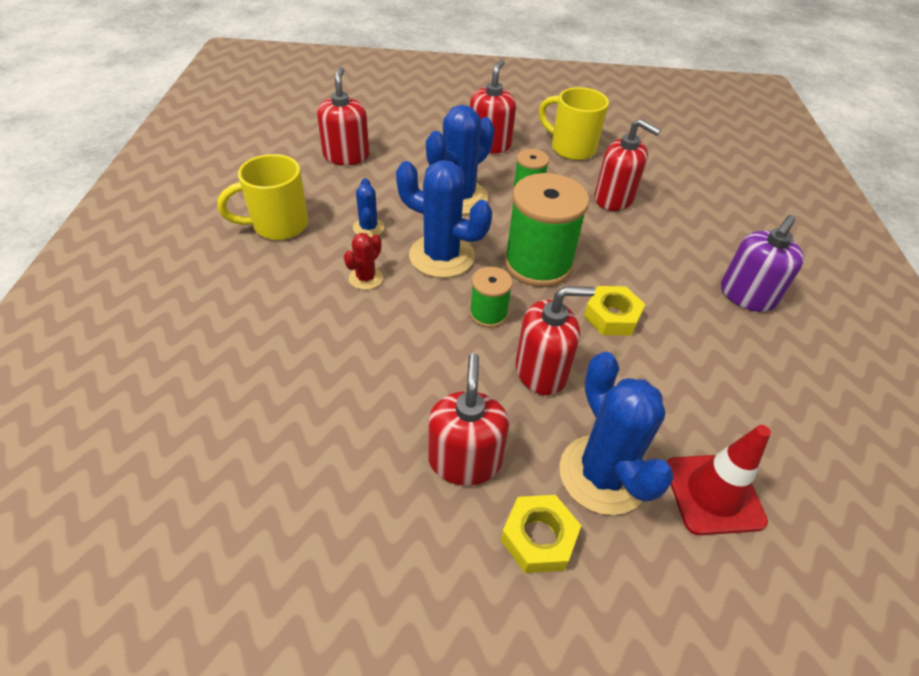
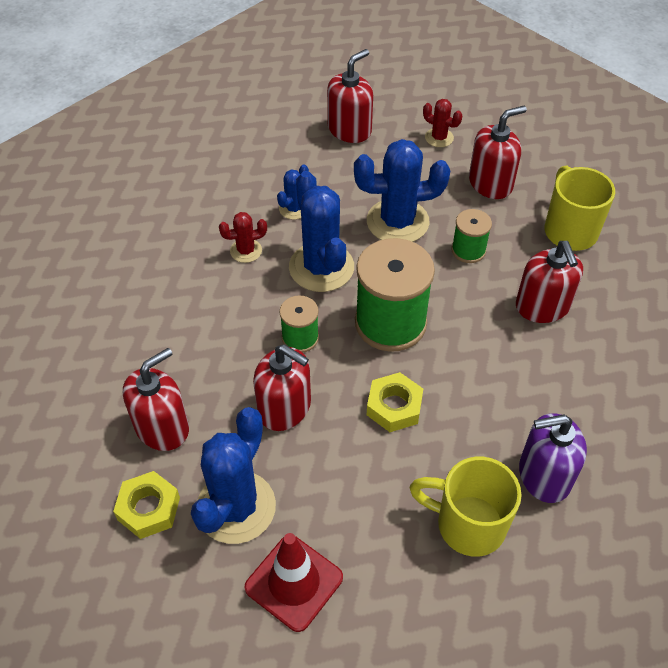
camera: 45 degrees right, 5 degrees up
(278, 225) = (232, 168): yellow mug -> yellow mug (468, 524)
(419, 133) = (439, 138): none -> red cactus

